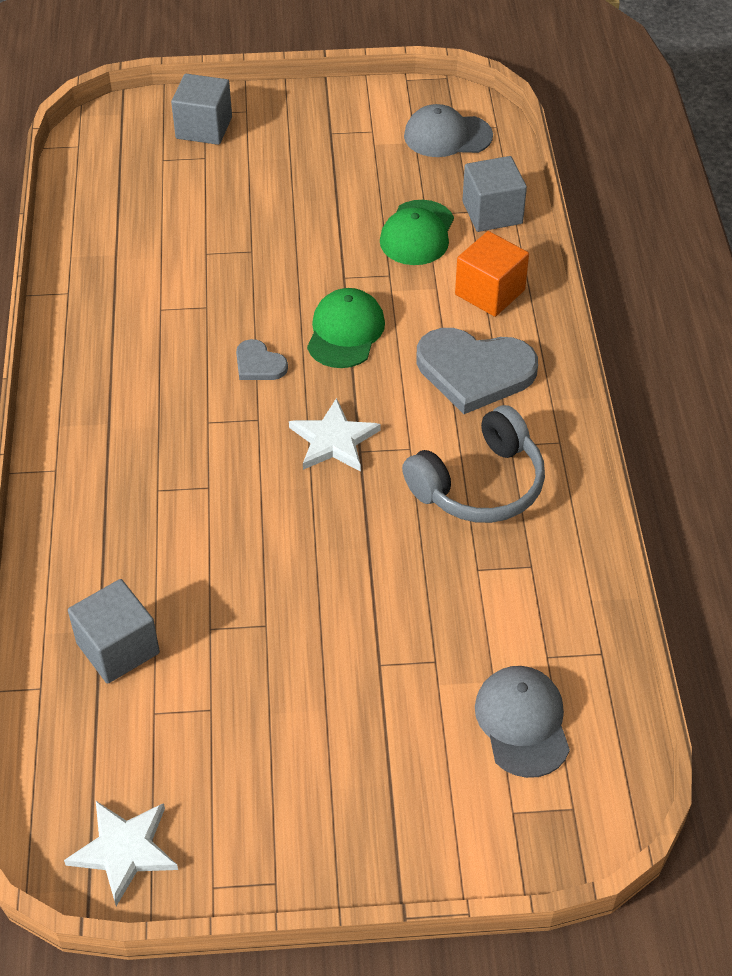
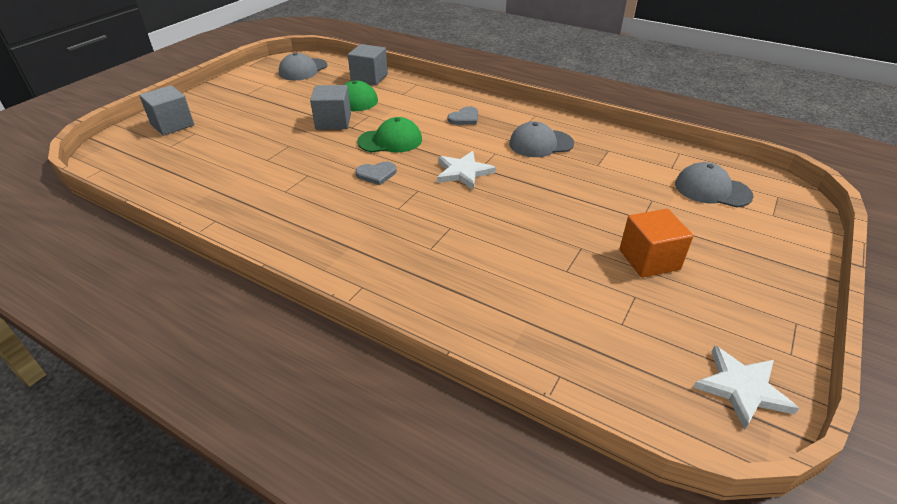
camera: 55 degrees left, 10 degrees down
(118, 648) = (552, 319): grey cube -> grey cube (333, 122)
(345, 332) = (390, 140): green cap -> green cap turned 120 degrees clockwise
(474, 371) = (464, 118): grey heart -> grey heart, size x0.48
(479, 484) = (541, 144): grey headphones -> grey cap
(490, 292) = (419, 96): orange cube -> orange cube (649, 259)

